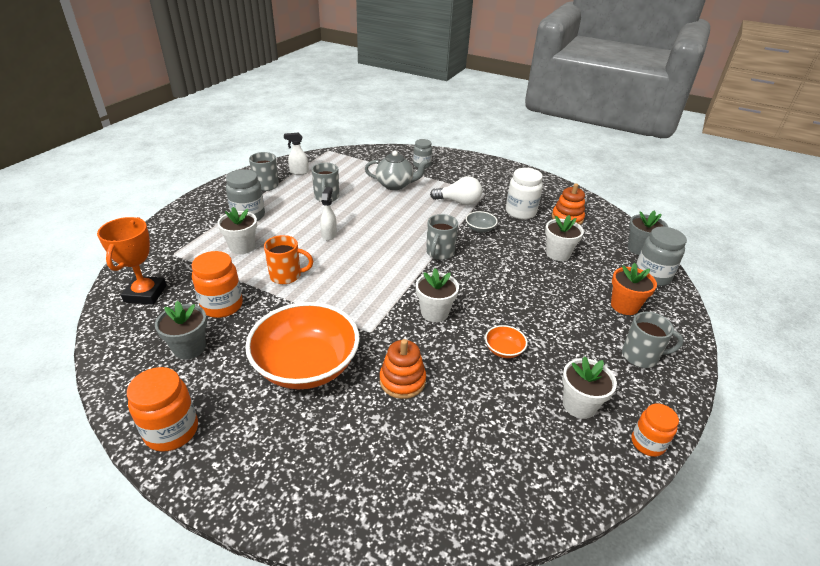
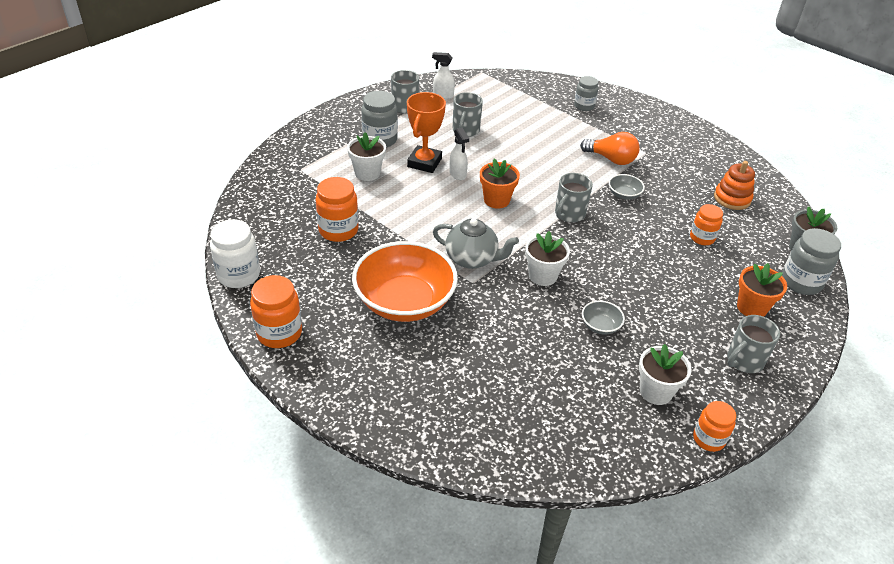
camera: 15 degrees right, 5 degrees up
(145, 294) = (270, 206): orange trophy -> orange trophy (424, 163)
(189, 348) = (303, 265): grey flower pot -> none
(286, 276) = (405, 211): orange mug -> none
(329, 234) = (458, 174): white spray bottle -> white spray bottle turned 135 degrees clockwise
(371, 251) = (496, 200): none -> orange flower pot
(395, 185) = (545, 127): grey teapot -> grey teapot (472, 259)
(402, 381) = (490, 333): orange stacking toy -> none
(459, 202) = (611, 159): white light bulb -> orange light bulb
(504, 350) = (600, 326): orange bowl -> grey bowl
(520, 212) = (679, 182): white jar -> white jar (239, 275)
(558, 254) = (702, 238): white flower pot -> orange jar
(641, 356) = (744, 361): grey mug -> grey mug turned 120 degrees clockwise

